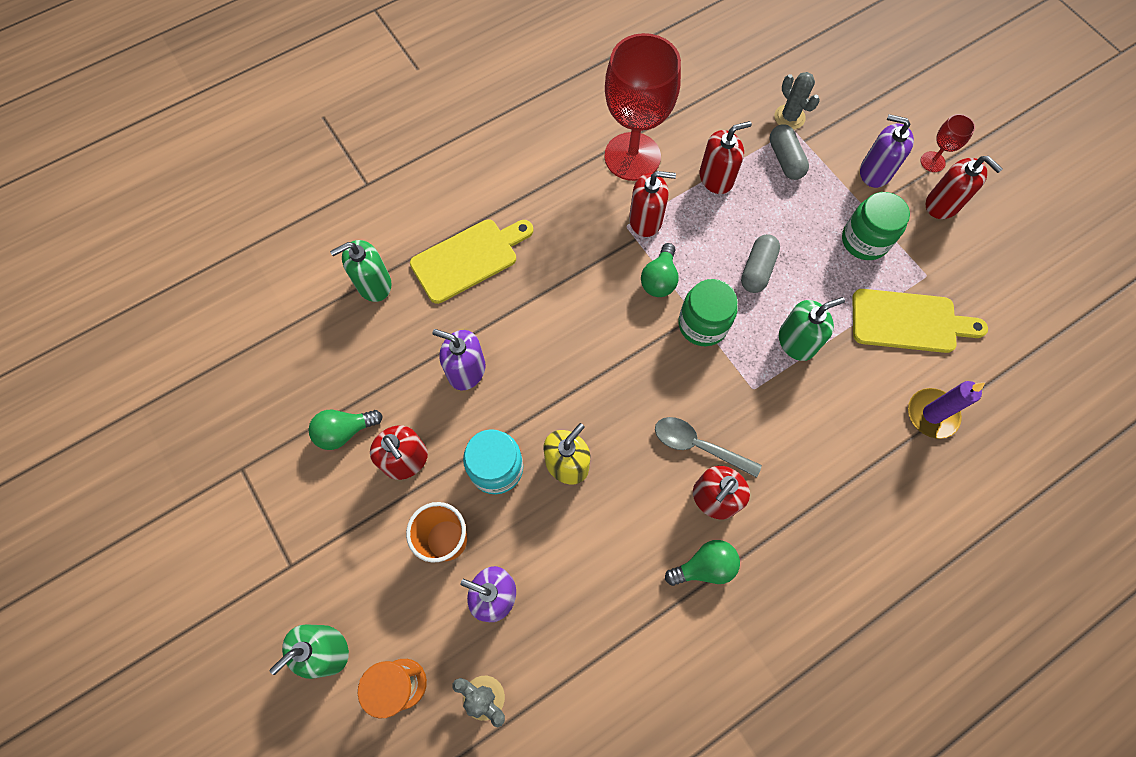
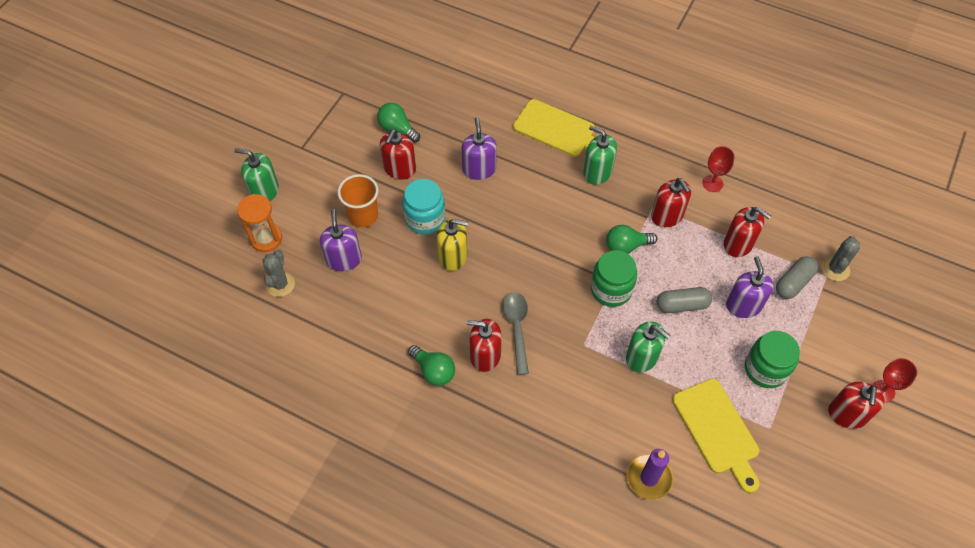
camera: 60 degrees right, 10 degrees down
(374, 284) = (503, 91): green soap dispenser -> green soap dispenser (597, 172)
(632, 156) = (712, 183): red goblet -> red goblet, size x0.43
(875, 172) = (836, 351): purple soap dispenser -> purple soap dispenser (743, 305)

